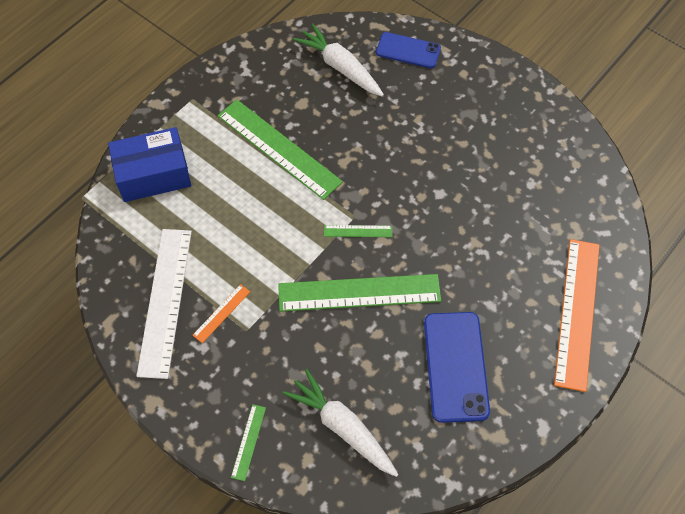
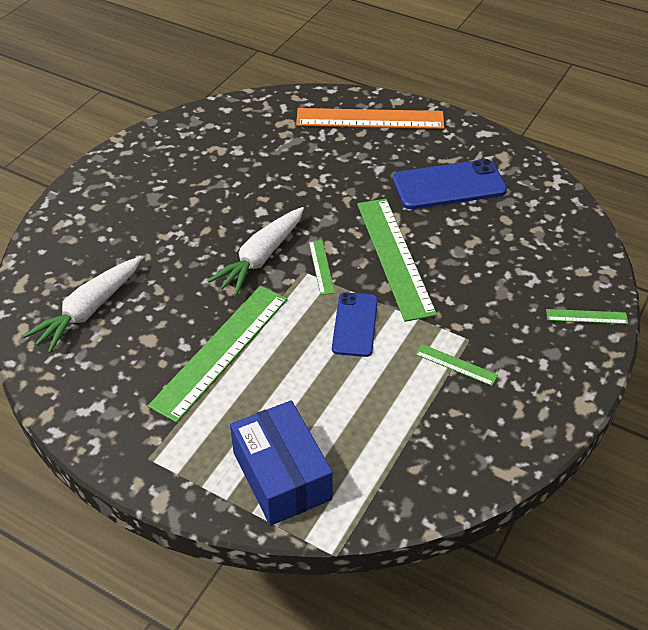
camera: 100 degrees left, 15 degrees down
(165, 301) = (459, 421): white ruler -> none
(221, 313) = (456, 364): orange ruler -> green ruler
(342, 427) = (539, 252): white carrot -> white carrot (261, 258)
(408, 50) = (62, 253): blue phone -> blue phone (355, 324)

